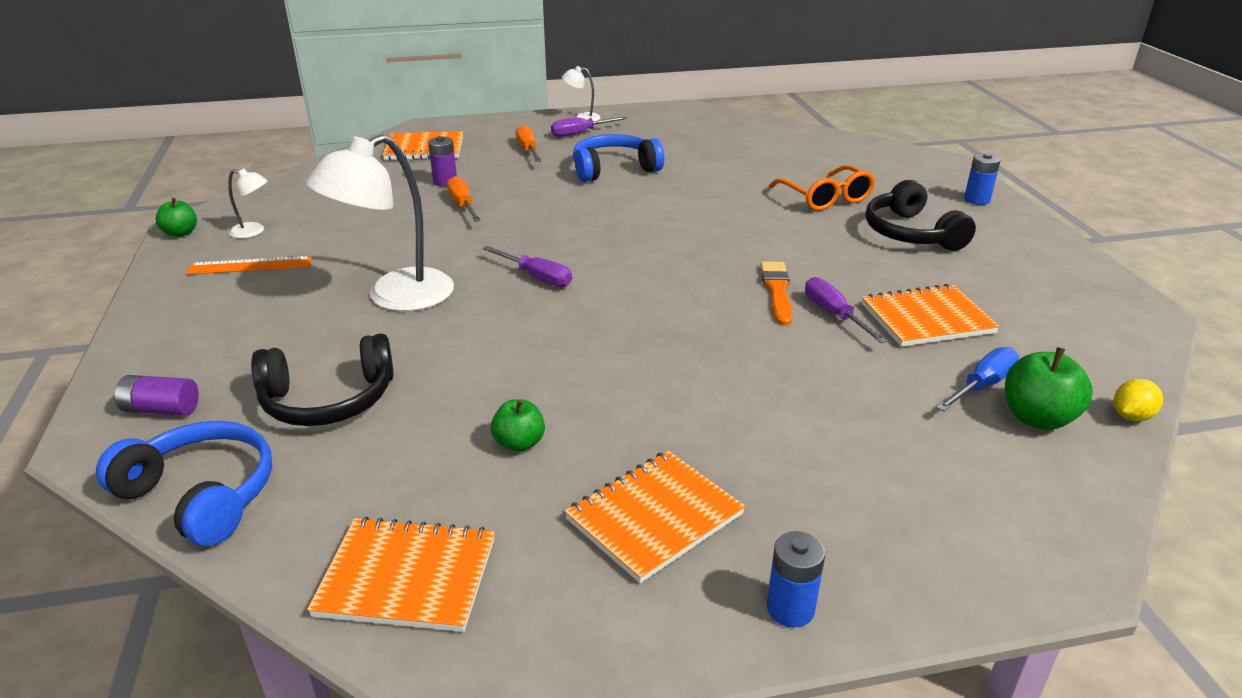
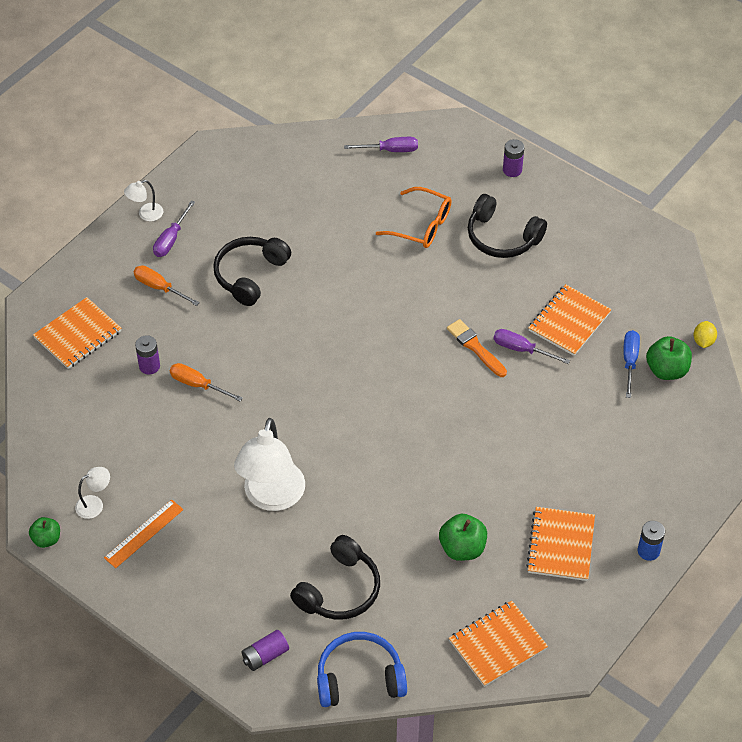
camera: 40 degrees left, 20 degrees up
(519, 443) = (462, 548): green apple -> green apple, size x1.54
(537, 277) = (331, 425): purple screwdriver -> purple screwdriver (390, 150)
(614, 169) = (250, 275): blue headphones -> black headphones
(977, 200) = (512, 170): blue battery -> purple battery

